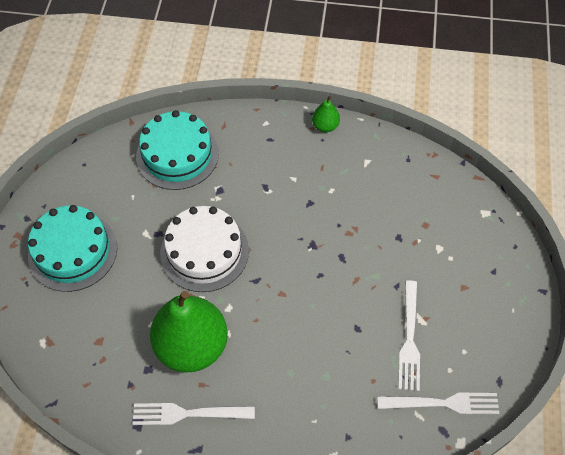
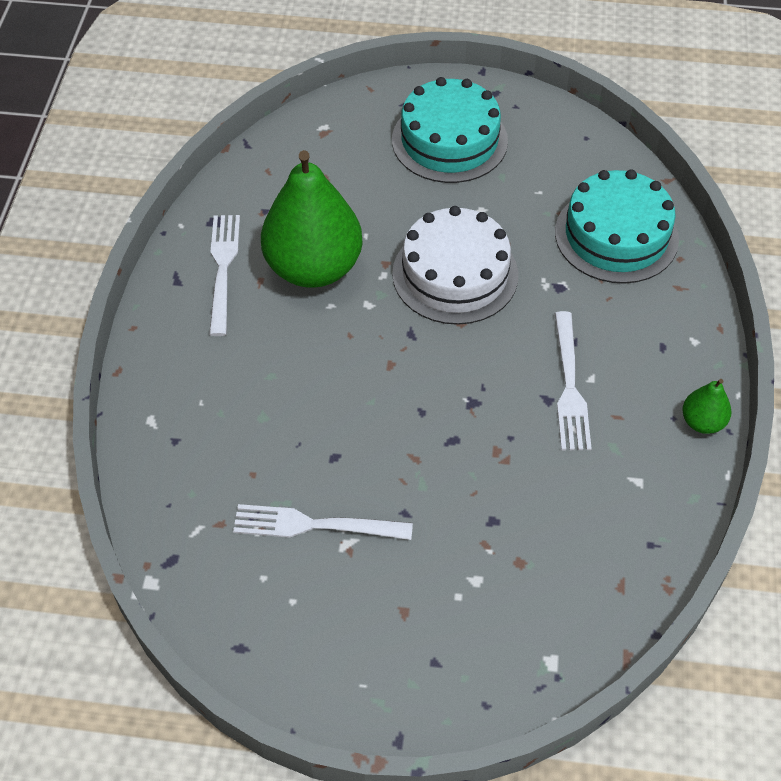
camera: 90 degrees right, 5 degrees down
(443, 403) = (212, 564): white fork -> white fork (570, 387)

